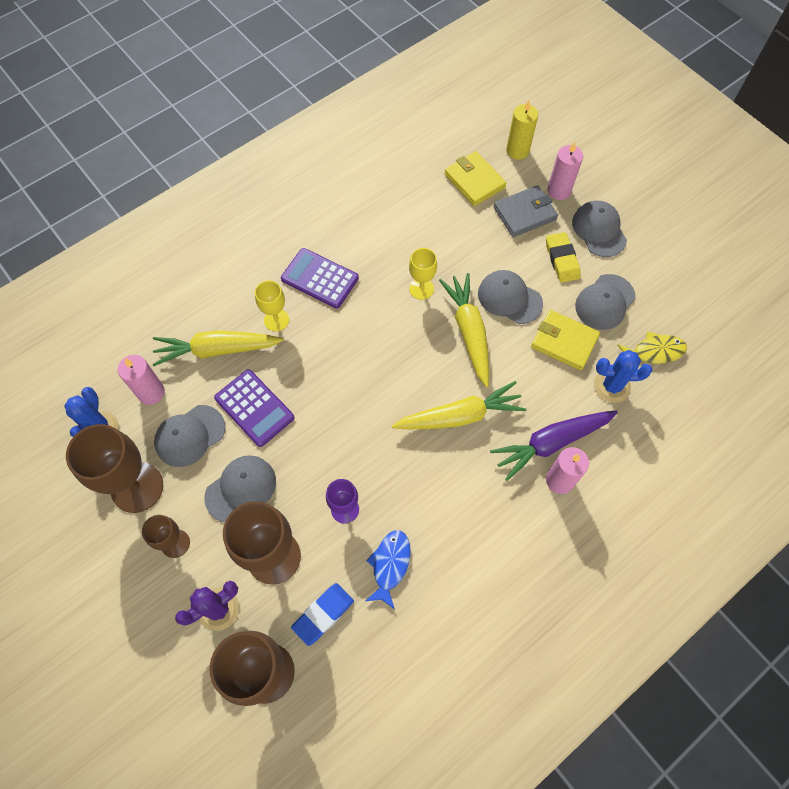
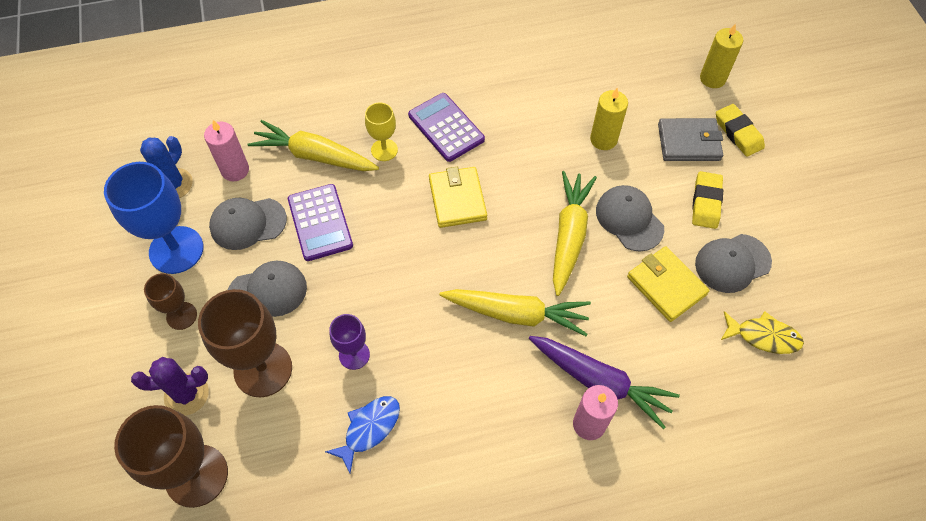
camera: 25 degrees right, 5 degrees down
(137, 487) = (176, 250): brown goblet -> blue goblet
(323, 614) = (279, 446): blue eraser -> none
(421, 288) = (542, 175): yellow goblet -> none
(456, 238) = (603, 139): none -> yellow candle
(474, 181) = (651, 92): yellow wallet -> yellow wallet (457, 199)
(551, 443) = (599, 382): purple carrot -> purple carrot turned 150 degrees counterclockwise
(559, 190) = (738, 133): pink candle -> yellow eraser
(599, 230) = (763, 188): grey cap -> none
(611, 386) = (696, 352): blue cactus -> none

